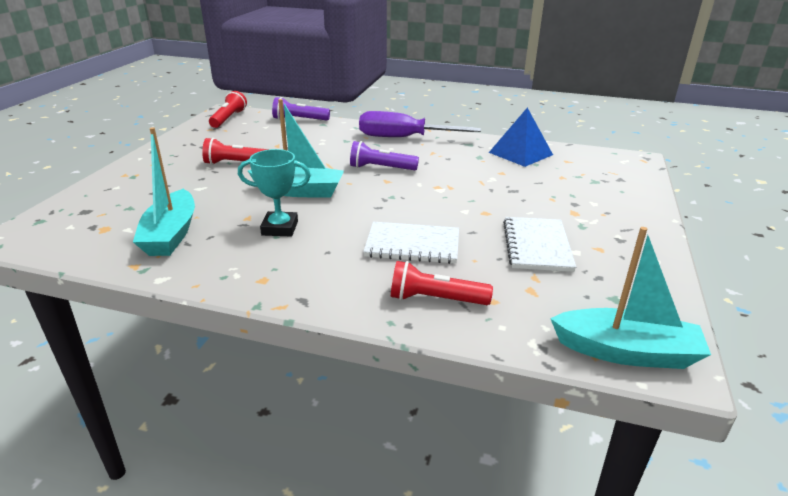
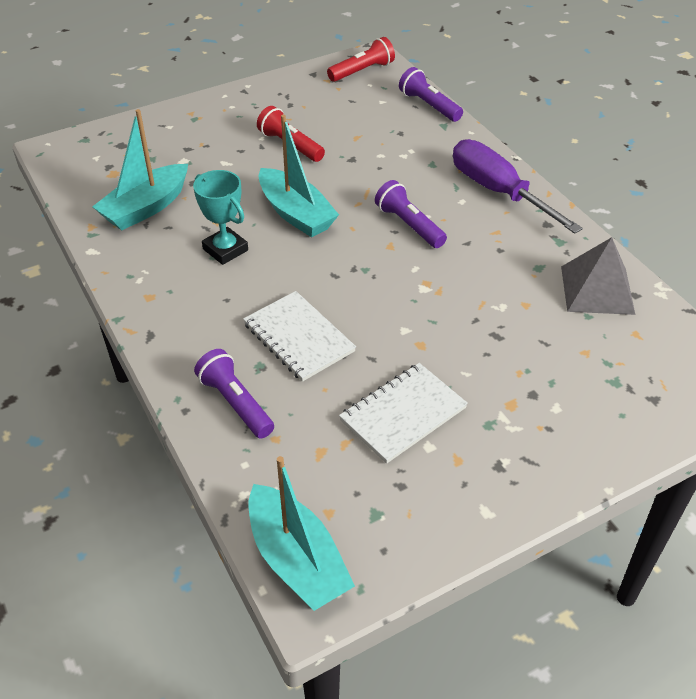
camera: 45 degrees right, 15 degrees up
(435, 299) = (235, 403): red flashlight -> purple flashlight
(520, 153) = (597, 290): blue pyramid -> grey pyramid

